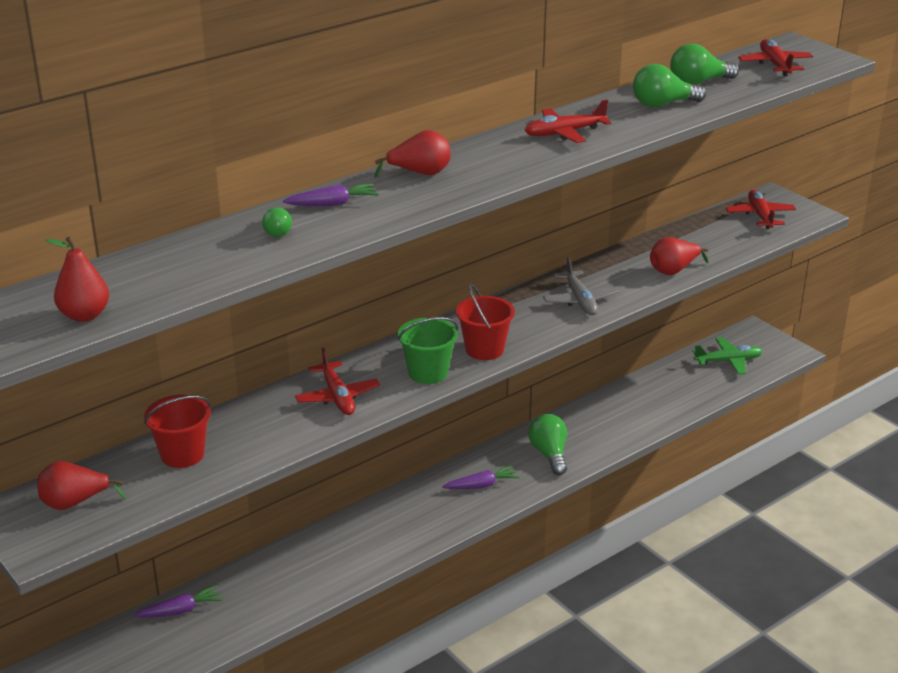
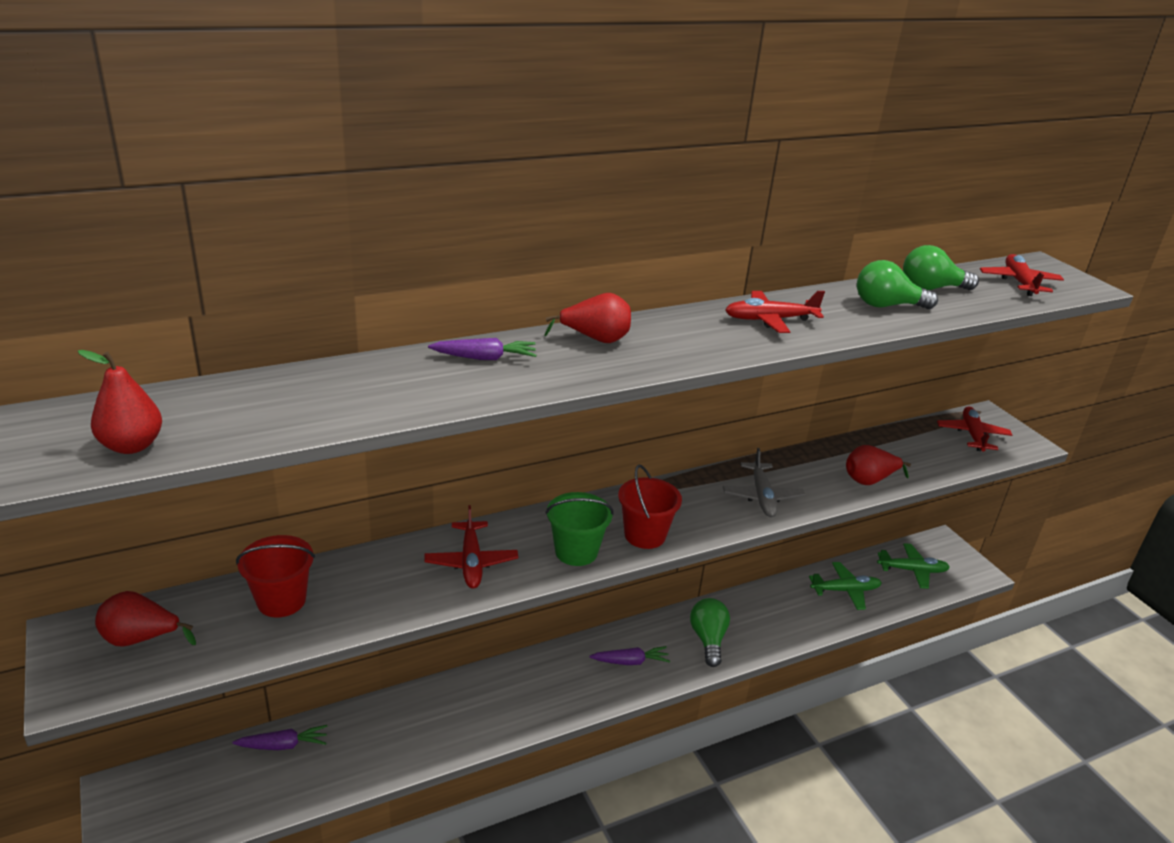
camera: 10 degrees right, 0 degrees up
(276, 232) = (406, 380): green light bulb -> none
(668, 390) = (845, 590): none -> green plane

